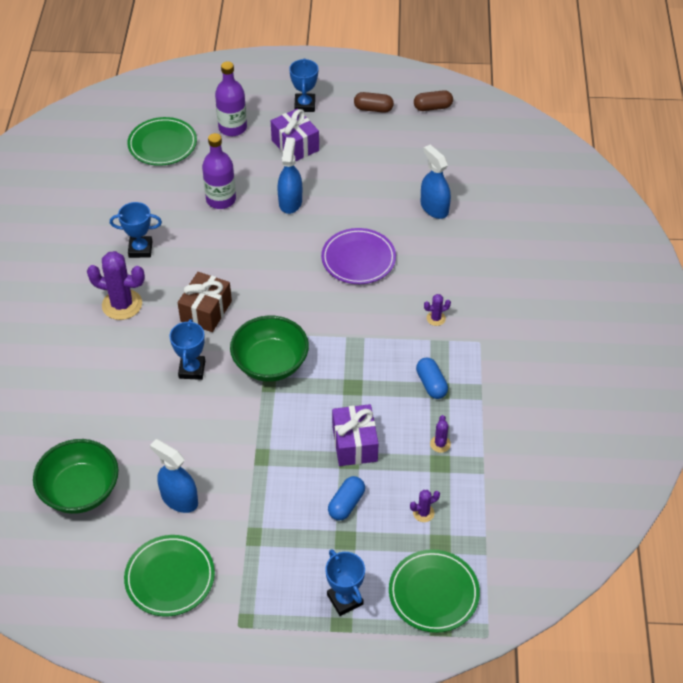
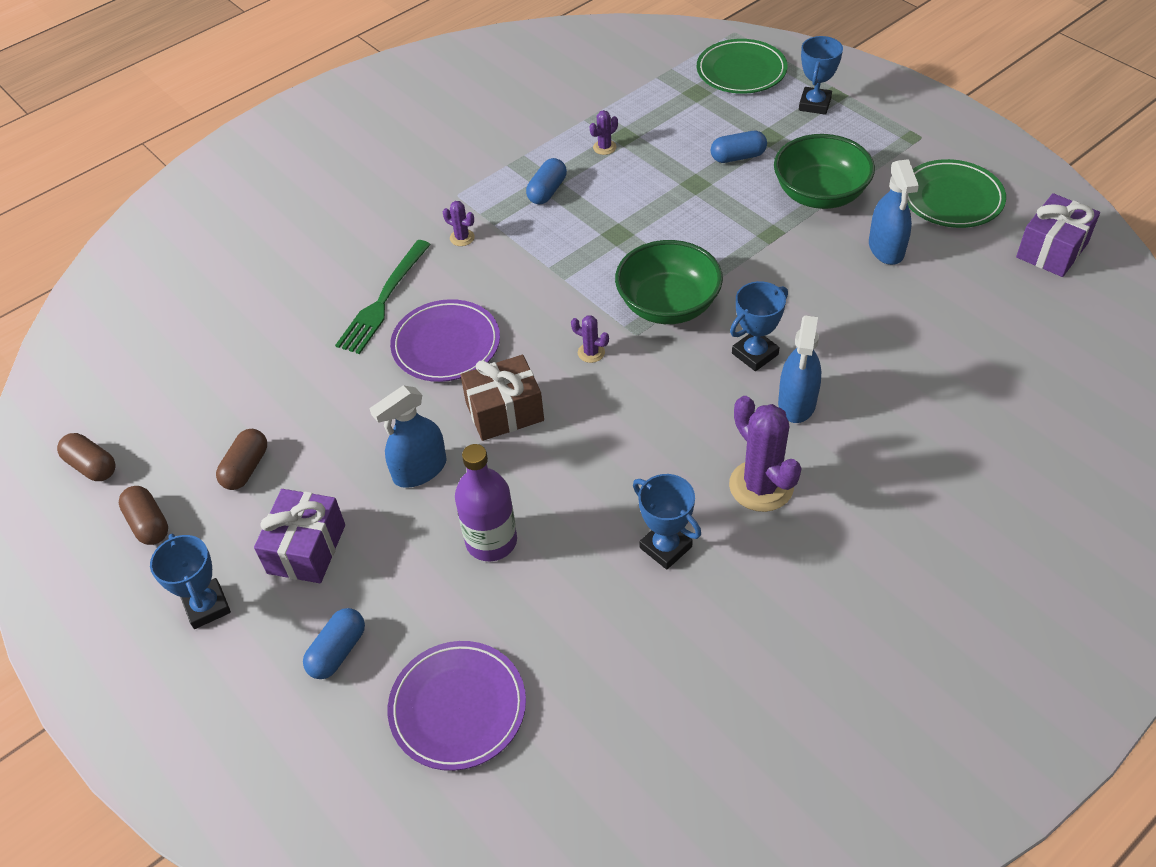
camera: 130 degrees left, 0 degrees up
(80, 491) = (983, 315): green bowl -> green bowl (819, 194)
(162, 144) = (458, 707): green plate -> purple plate
(206, 311) = (672, 406): brown gift -> brown gift (504, 412)
(232, 128) = (338, 651): purple bottle -> blue capsule
(304, 105) = (207, 606): blue trophy -> blue trophy turned 75 degrees counterclockwise
(354, 444) = (675, 191): purple gift -> purple gift (1052, 250)
(367, 151) = (246, 468): none -> brown capsule
(423, 256) = (383, 300): none -> green fork
(423, 513) = (683, 115): purple cactus -> purple cactus (591, 352)
(434, 208) = (294, 341): blue spray bottle -> blue spray bottle (797, 403)

